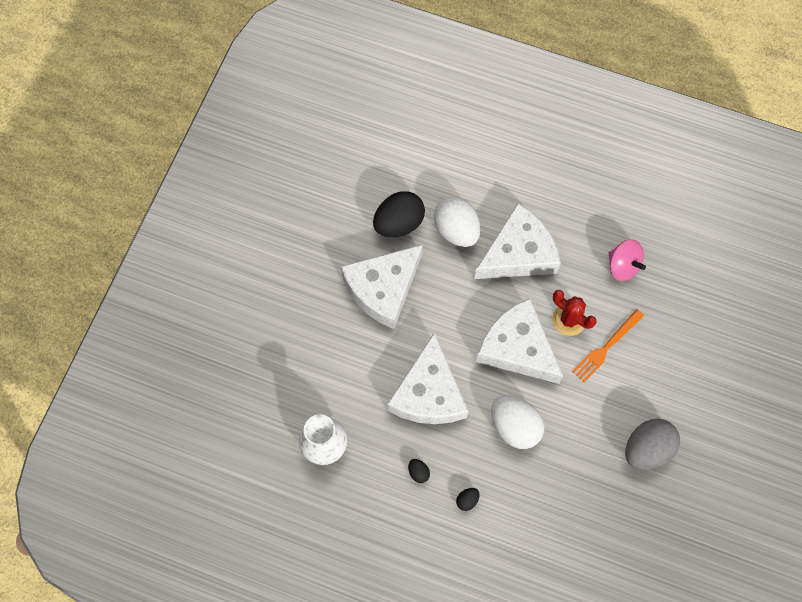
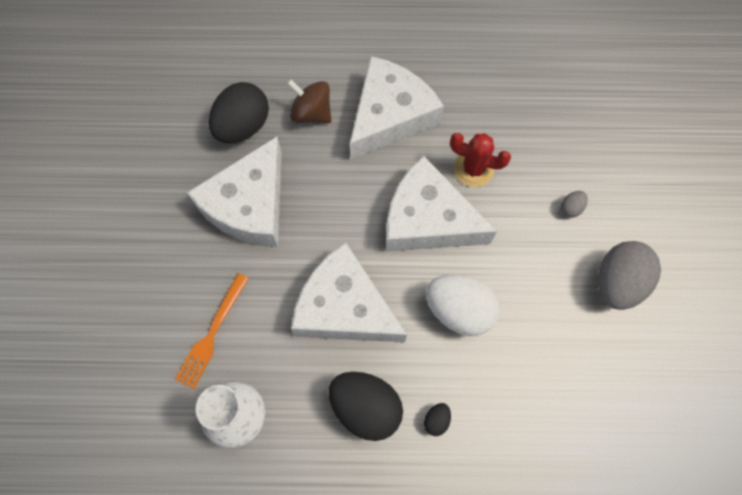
camera: 20 degrees left, 0 degrees up
(418, 472) = (366, 408): black egg -> black egg, size x2.34
(428, 393) = (344, 307): white cheese -> white cheese turned 135 degrees clockwise
(456, 230) = (311, 113): white egg -> brown spinning top
(606, 347) = (526, 185): orange fork -> orange fork (211, 334)
(622, 266) = (509, 92): pink spinning top -> none
(634, 378) = (571, 208): none -> grey egg

